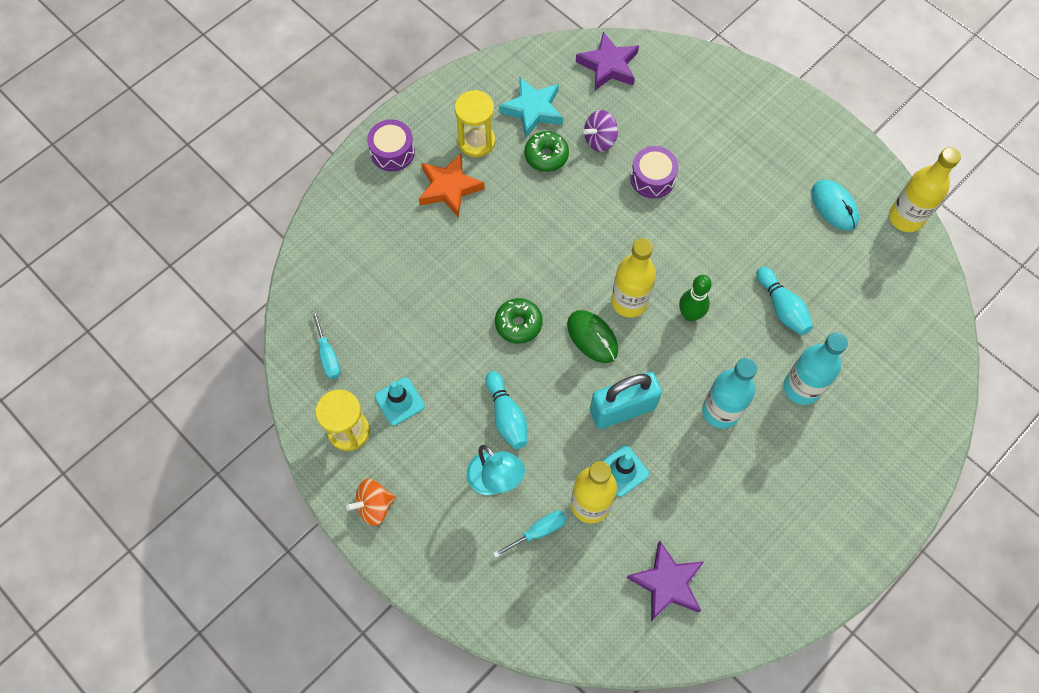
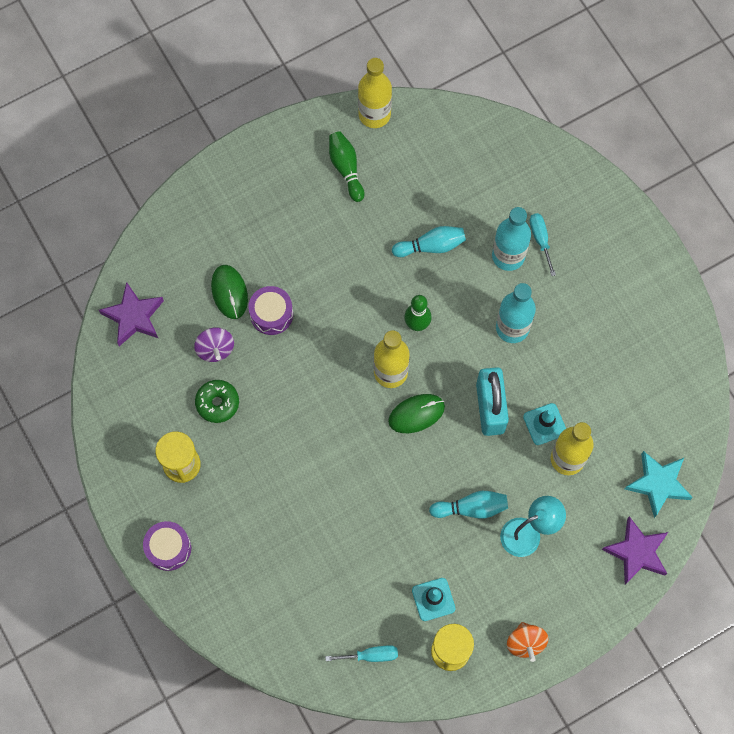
camera: 75 degrees left, 5 degrees up
(449, 188) = (225, 503): orange star -> none
(518, 324) = (386, 475): green donut -> none
(533, 110) = (162, 402): turquoise star -> turquoise star (658, 484)
(538, 531) = (580, 508): turquoise screwdriver -> turquoise screwdriver (540, 239)
(661, 137) = (229, 292): none -> green mouse
(667, 583) = (647, 417): purple star -> purple star (636, 552)
(834, 206) = (346, 168): turquoise mouse -> green bowling pin

